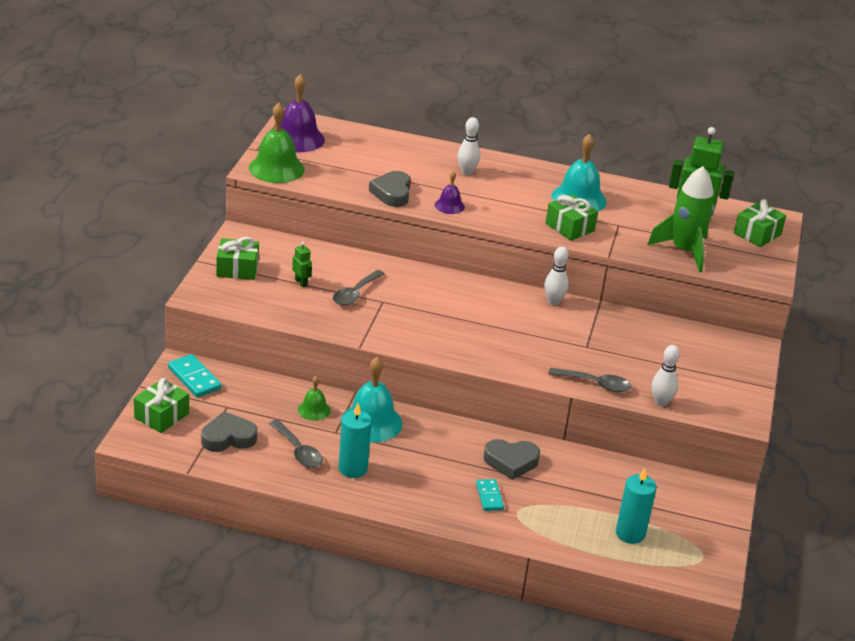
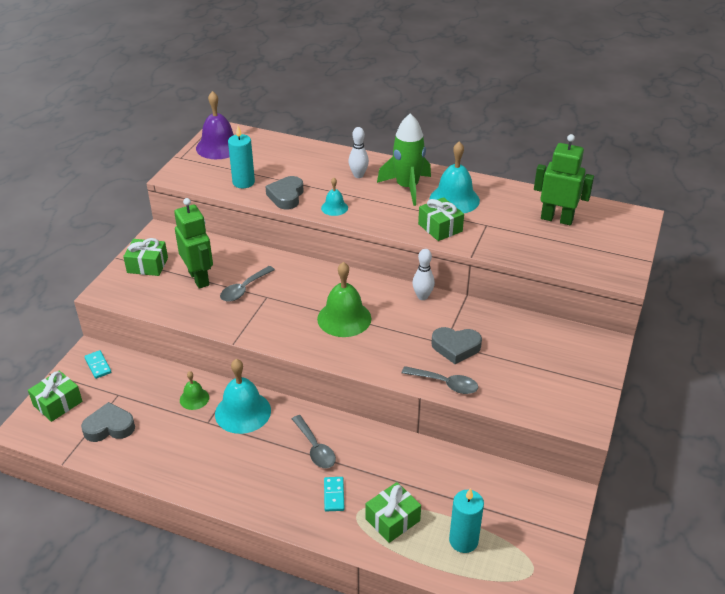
camera: 10 degrees right, 5 degrees up
(194, 378) = (98, 365): turquoise domino -> turquoise domino, size x0.67
(276, 168) = (192, 174): green bell -> green bell (344, 318)
(298, 451) = (168, 442): grey spoon -> grey spoon (315, 448)
(301, 282) = (199, 278): green robot -> green robot, size x2.24
(353, 469) = (213, 462): turquoise candle -> turquoise candle (243, 182)
(449, 206) = (334, 207): purple bell -> turquoise bell
(511, 462) = (362, 456): grey heart -> grey heart (456, 347)
(661, 402) = (505, 404): white bowling pin -> none
(684, 251) = (544, 251): green rocket -> green rocket (407, 187)
(757, 234) = (617, 232): green gift -> green gift (392, 519)

